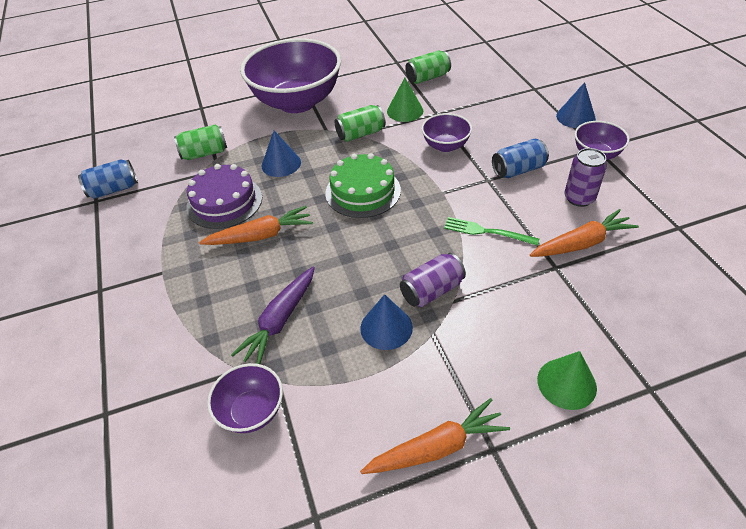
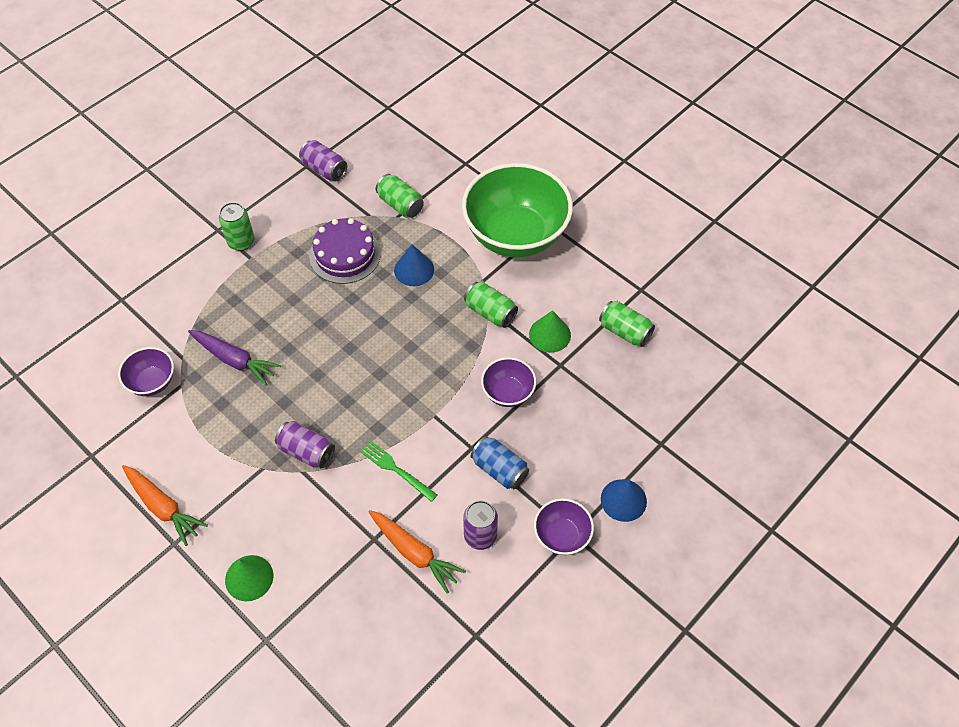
camera: 60 degrees right, 10 degrees up
(114, 189) = (324, 169): blue can -> purple can
(134, 274) = (241, 242): none -> green can
(261, 236) = (317, 301): orange carrot -> none
(280, 321) = (234, 360): purple carrot -> purple carrot turned 150 degrees counterclockwise
(297, 102) = (515, 235): purple bowl -> green bowl
(363, 191) = (406, 351): green cake -> none
(386, 327) = (255, 434): blue cone -> none
(486, 232) = (396, 469): green fork -> green fork turned 45 degrees counterclockwise

